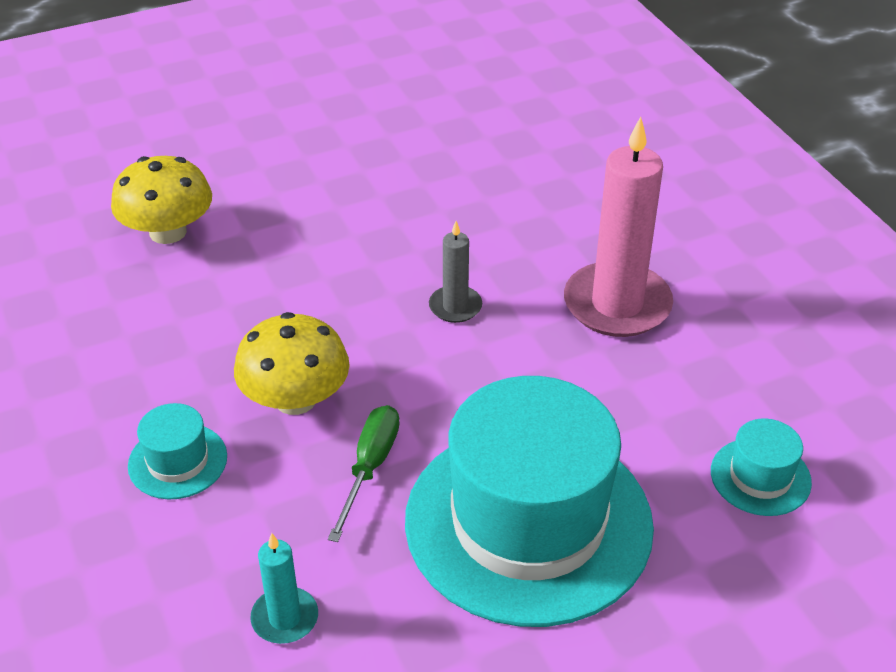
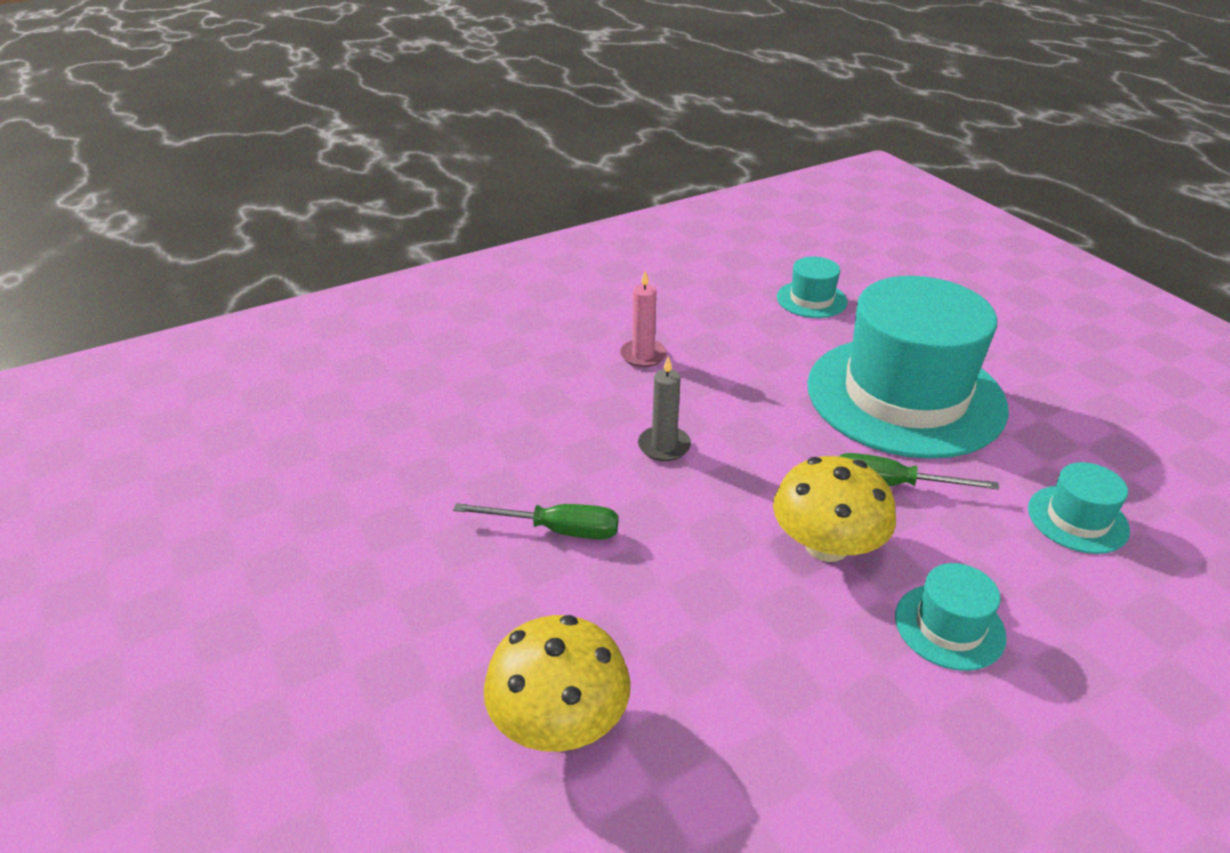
camera: 95 degrees left, 5 degrees down
(285, 618) = (1077, 519): turquoise candle -> turquoise hat
(352, 235) = (557, 530): none -> green screwdriver
(617, 304) = (643, 355): pink candle -> pink candle, size x0.49

